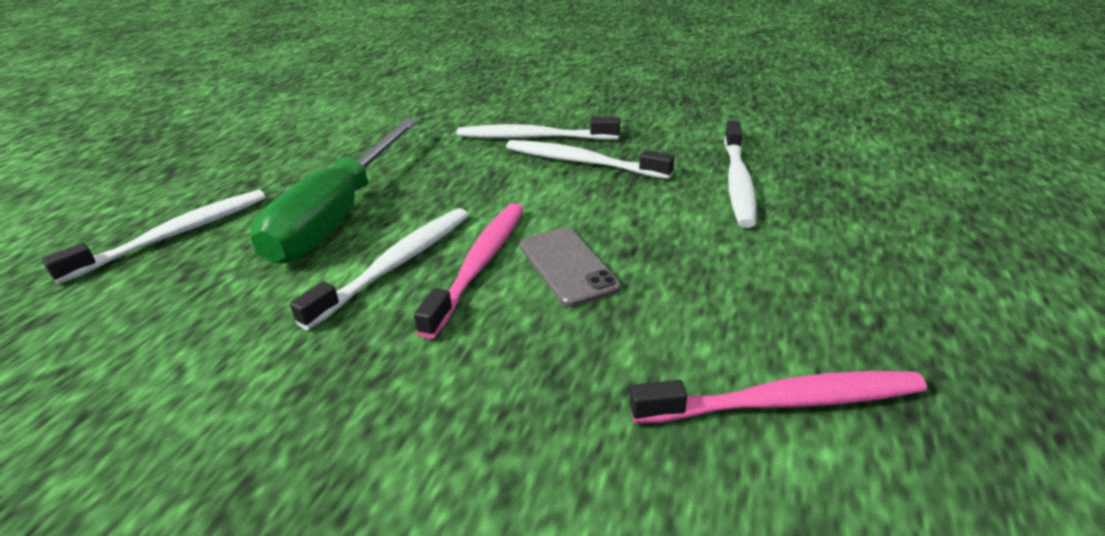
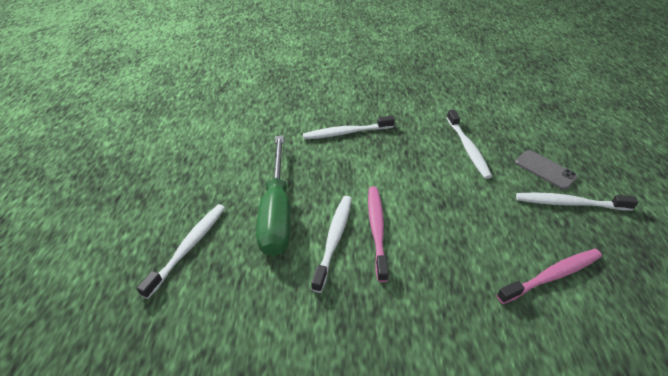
camera: 20 degrees left, 10 degrees up
(568, 266) = (420, 221): grey phone -> grey phone (545, 169)
(582, 162) = (384, 147): white toothbrush -> white toothbrush (569, 203)

